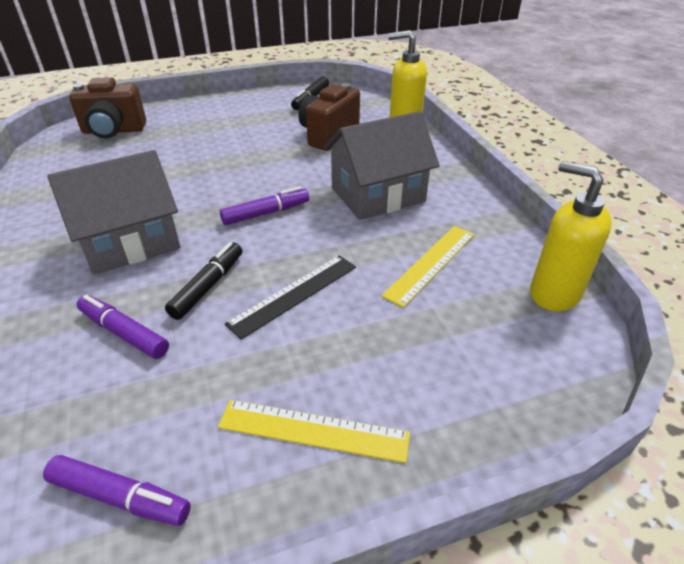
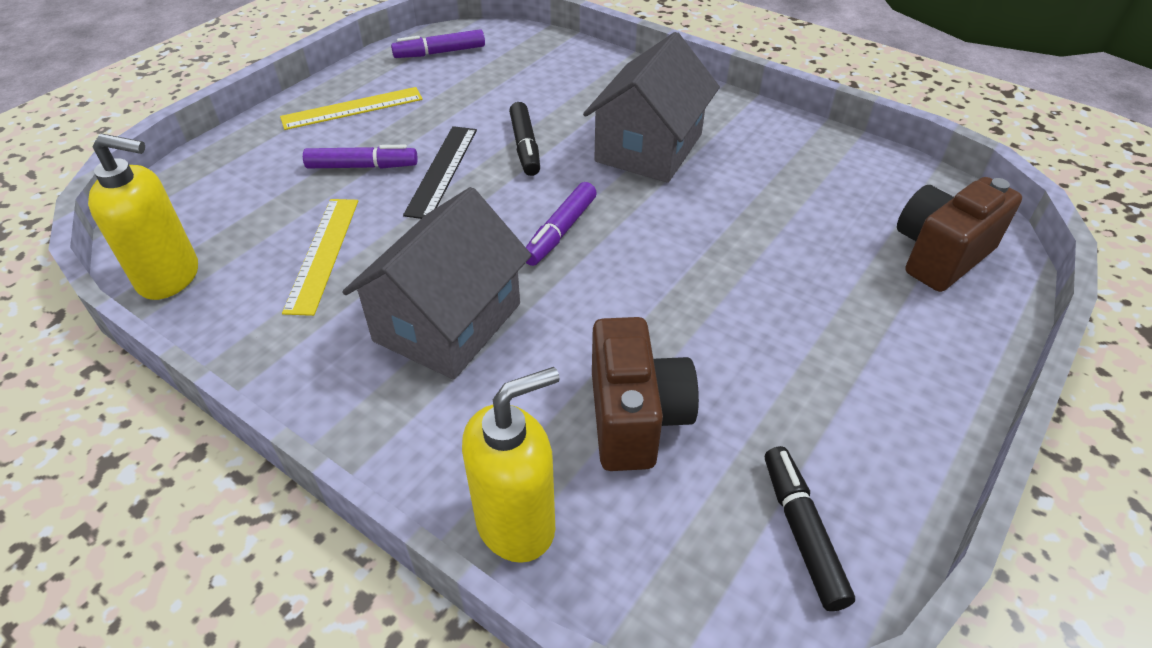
camera: 145 degrees right, 5 degrees up
(124, 333) = (544, 99): purple marker -> purple marker (362, 166)

